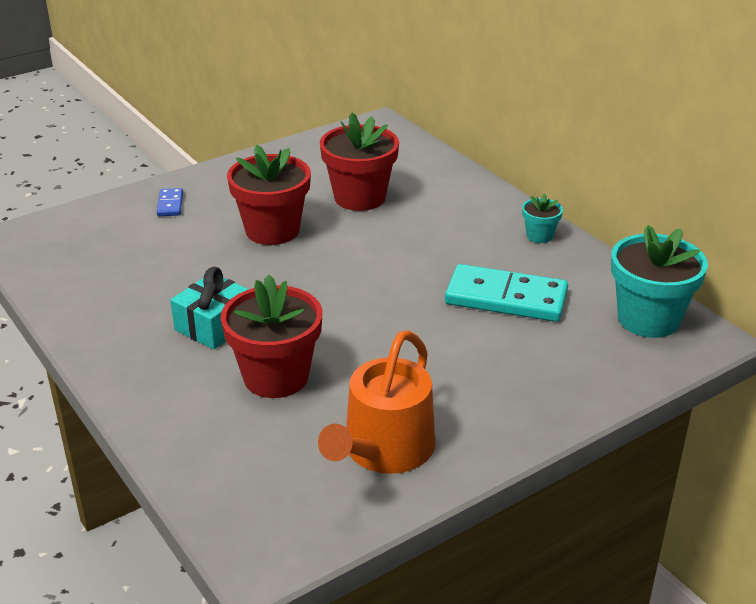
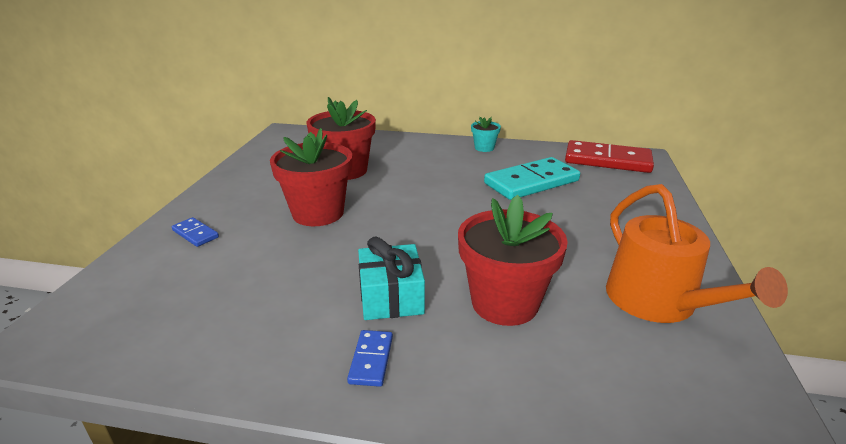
camera: 45 degrees left, 5 degrees down
(141, 355) = (371, 360): none -> blue domino
(648, 319) = (607, 160): turquoise flower pot -> red domino

